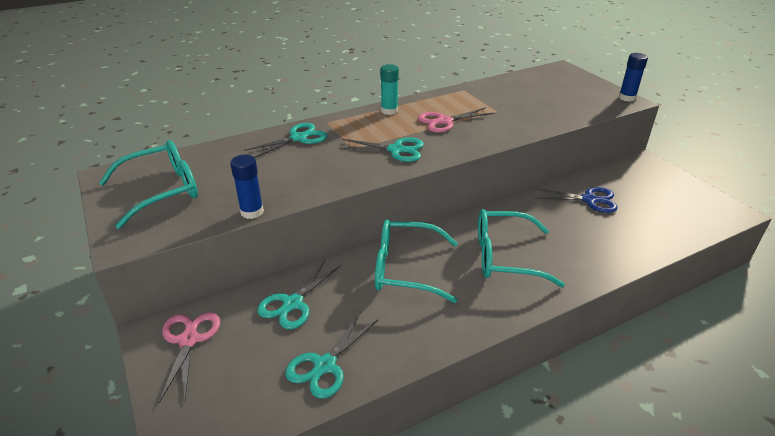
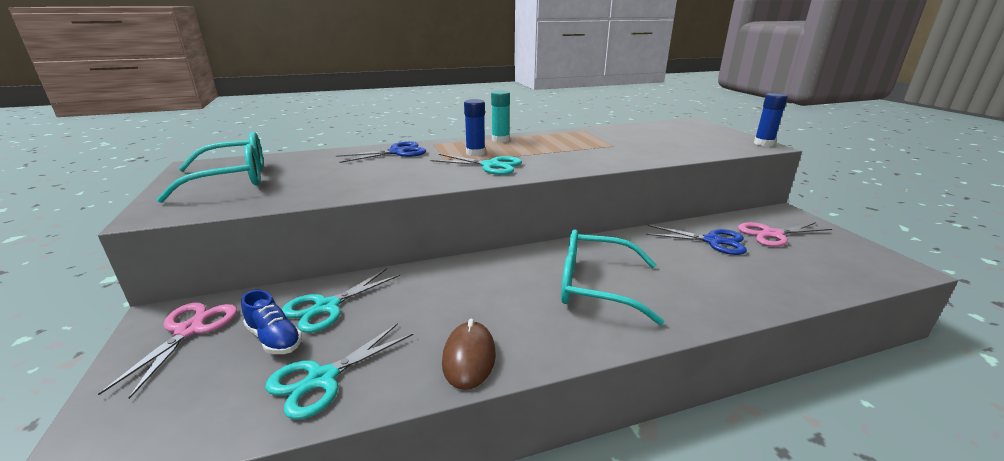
camera: 10 degrees right, 10 degrees down
(252, 212) = (304, 200): blue glue stick -> blue glue stick (475, 153)
(266, 338) = (274, 338): none -> blue shoe
(298, 138) = (397, 152): turquoise scissors -> blue scissors
(405, 269) = (472, 286): turquoise glasses -> none
(428, 333) = (469, 357): none -> brown mouse
(444, 121) = (553, 149): pink scissors -> pink scissors (772, 234)

